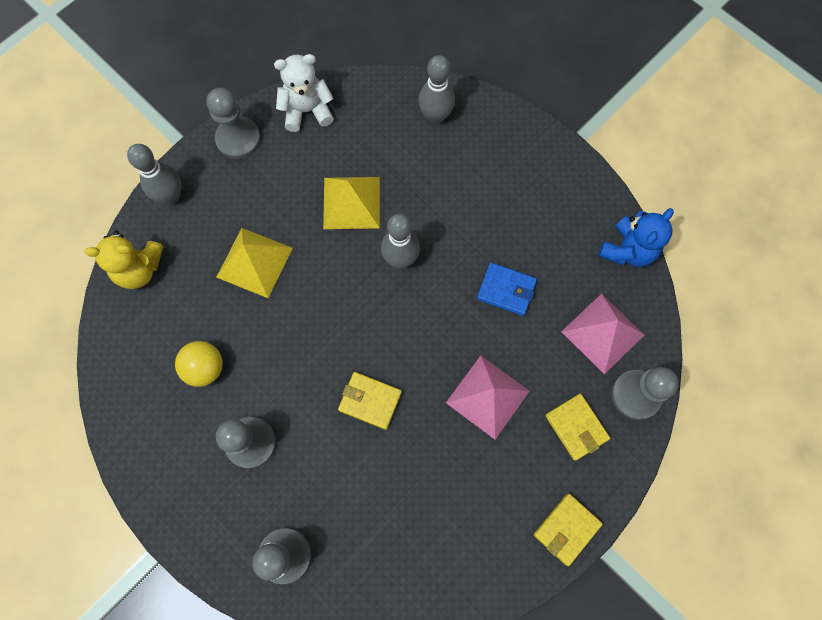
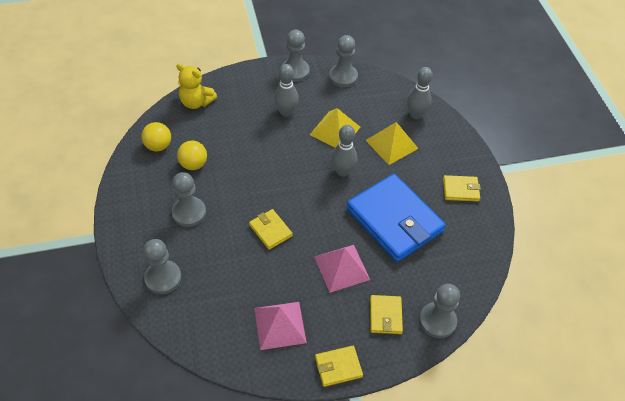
camera: 30 degrees right, 20 degrees down
(138, 369) = (158, 146): none -> yellow ball
(171, 196) = (239, 78): grey bowling pin -> grey bowling pin (286, 112)
(254, 262) = (259, 130): yellow pyramid -> yellow pyramid (391, 144)
(307, 110) = (343, 77): white teddy bear -> grey pawn
(506, 290) = (394, 220): blue wallet -> blue wallet, size x2.23
(555, 197) = (460, 190): none -> yellow wallet
(602, 333) = (440, 275): pink pyramid -> pink pyramid (280, 325)
(627, 250) = (488, 241): blue teddy bear -> none

